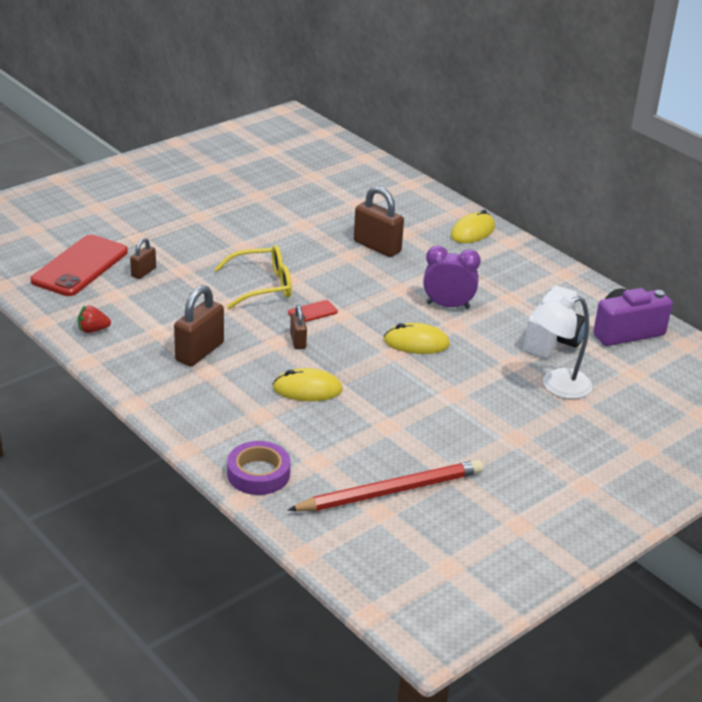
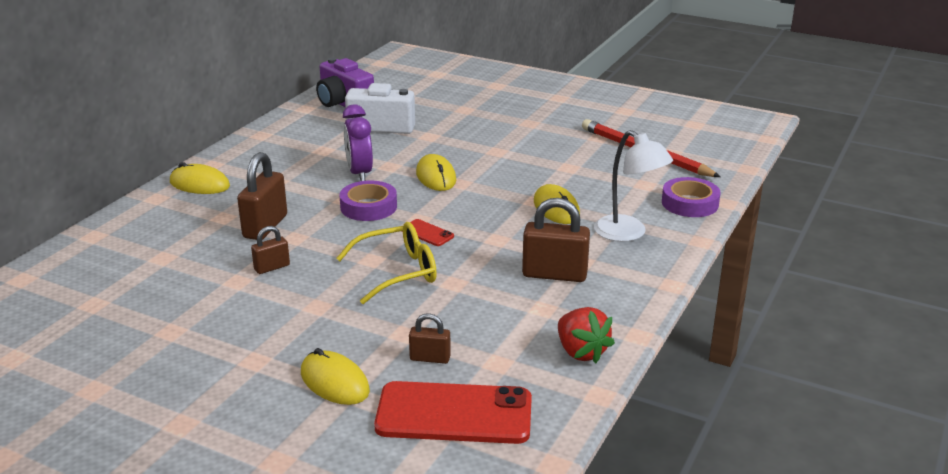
camera: 110 degrees left, 5 degrees down
(93, 330) = (581, 352): red strawberry -> red strawberry, size x1.52
(151, 236) = (334, 382): none -> yellow mouse
(262, 286) = (398, 272): yellow glasses -> yellow glasses turned 105 degrees clockwise
(298, 341) = (485, 229): brown padlock -> brown padlock (272, 267)
(379, 296) = (368, 207): none -> purple tape
(557, 386) = (447, 118): white lamp -> white lamp (628, 233)

